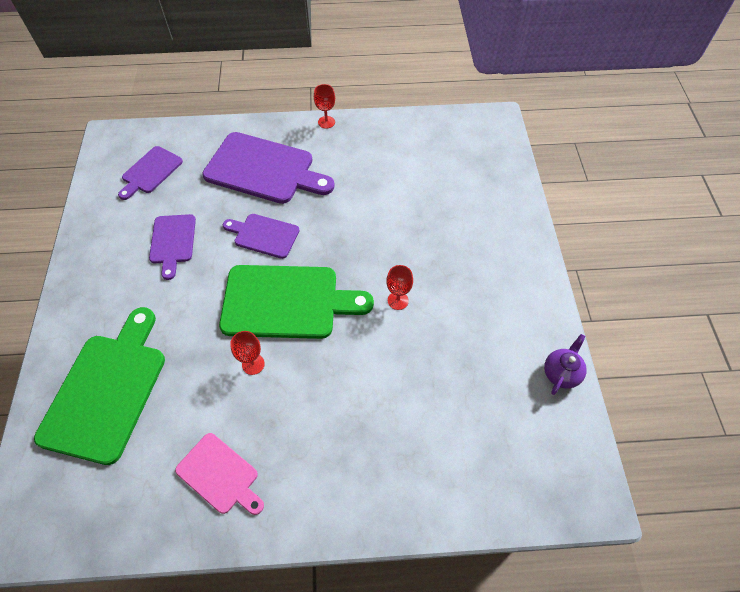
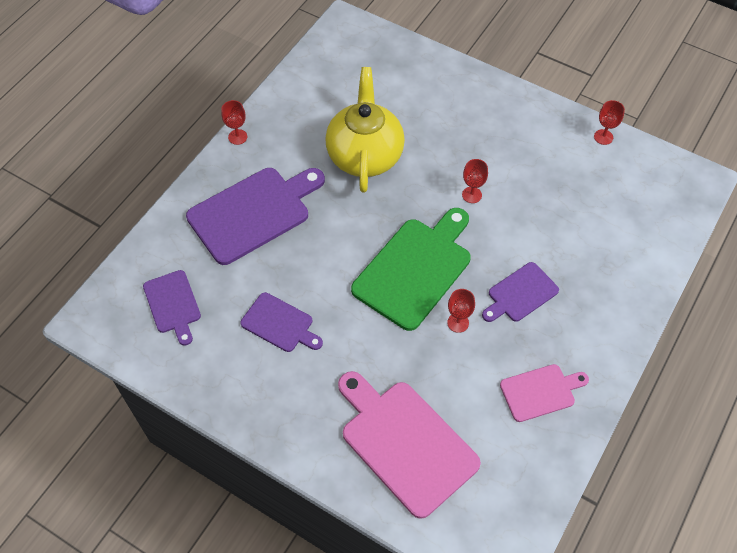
camera: 55 degrees left, 0 degrees up
(107, 390) = (405, 442): green cutting board -> pink cutting board
(264, 235) = (331, 251): purple cutting board -> purple cutting board (520, 294)
(375, 205) = (365, 155): none -> yellow teapot
(561, 373) = (603, 137): purple teapot -> red goblet

